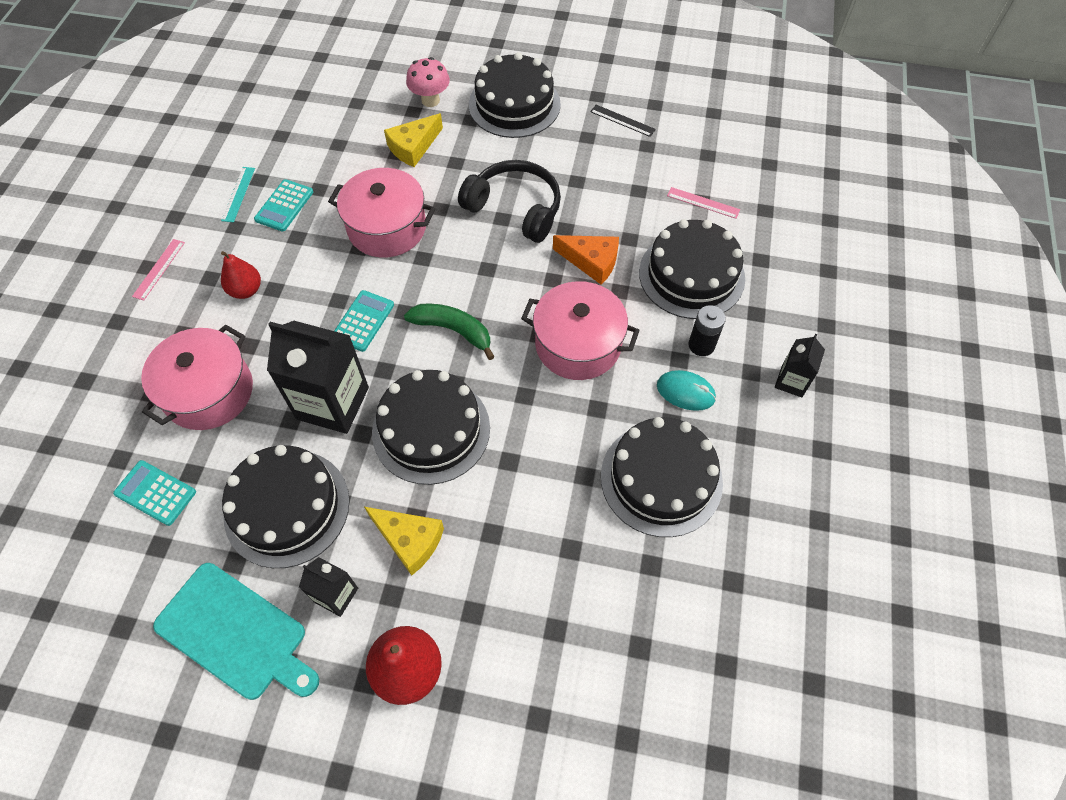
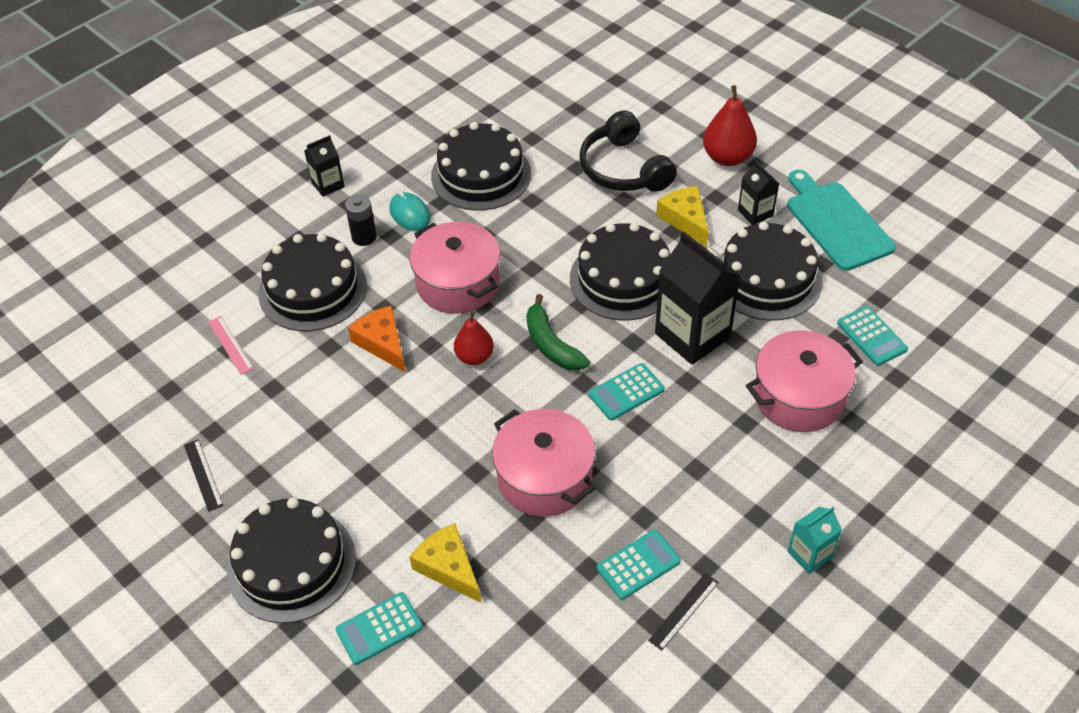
camera: 145 degrees left, 10 degrees down
(159, 269) = (809, 554): pink ruler -> turquoise carton
(238, 194) = (684, 611): turquoise ruler -> black ruler
(246, 290) = (725, 481): red pear -> red pear (474, 357)
(413, 147) = (448, 567): yellow cheese -> yellow cheese turned 120 degrees counterclockwise
(430, 100) = (379, 628): pink mushroom -> turquoise calculator
(515, 208) = (403, 431): black headphones -> black headphones (623, 169)

